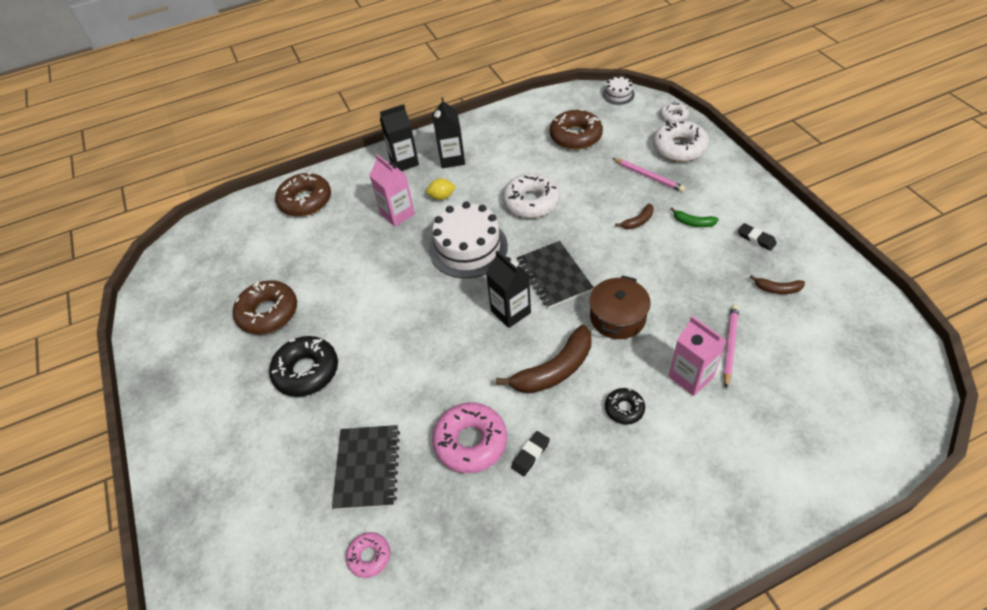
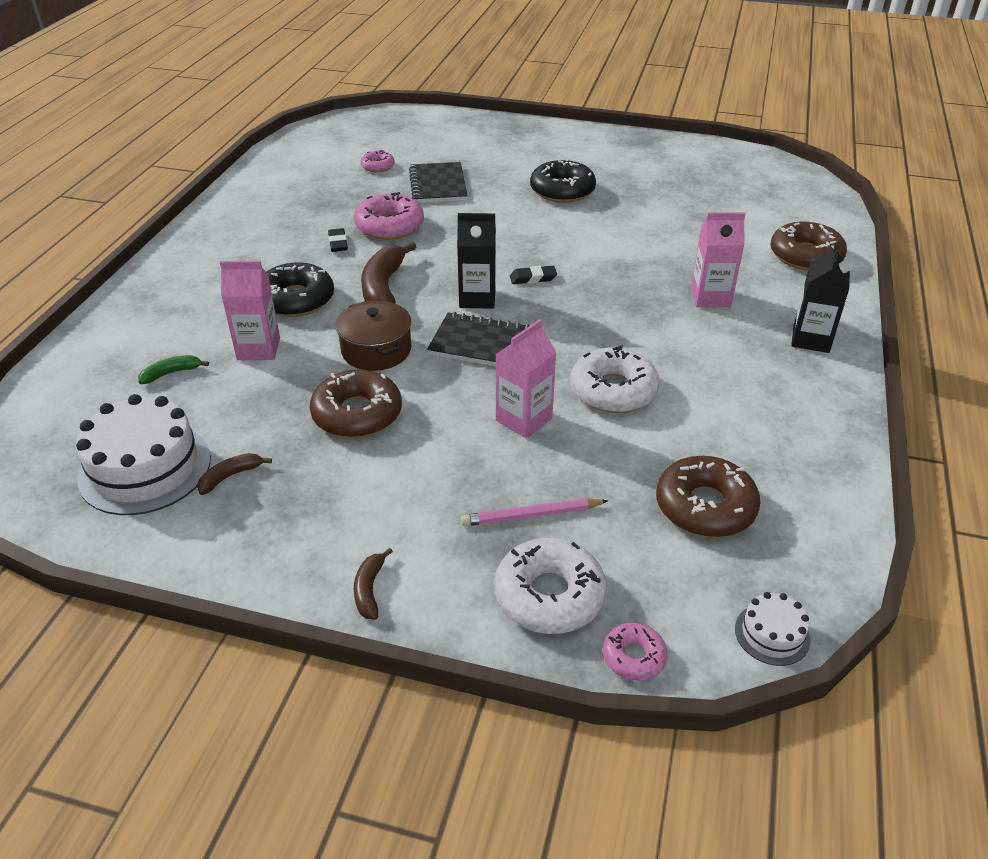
camera: 125 degrees right, 10 degrees down
(268, 313) = (654, 194): brown donut -> brown donut (357, 414)
(367, 468) = (438, 185): black notebook -> black notebook turned 45 degrees clockwise
(442, 197) = (705, 336): yellow lemon -> none
(452, 159) = (776, 375): black carton -> none
(468, 248) = (596, 315): white cake -> white cake (145, 468)
(593, 217) = (524, 419): none -> pink carton
(624, 409) = (296, 299): black donut -> black donut, size x1.85
(638, 221) = (470, 448): brown banana -> brown banana (370, 590)
(673, 116) = (633, 657): white donut -> pink donut
(693, 222) = (403, 490): green banana -> green banana (171, 373)
(730, 345) = (242, 392): pink pencil -> none
(756, 239) = (304, 522): black eraser -> black eraser (533, 278)

